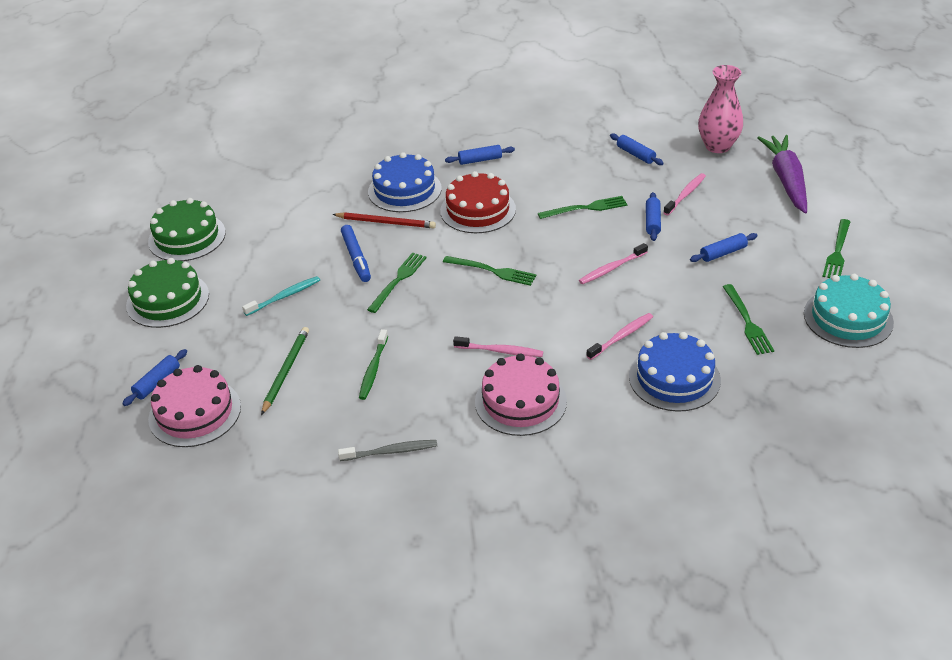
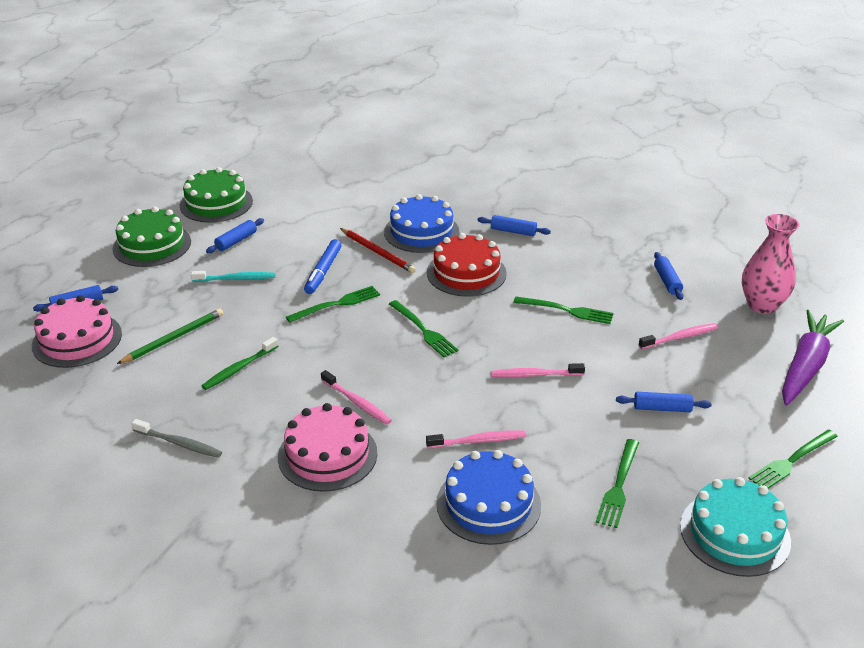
camera: 30 degrees right, 5 degrees down
(652, 221) = (620, 349): blue rolling pin -> blue rolling pin (236, 241)

